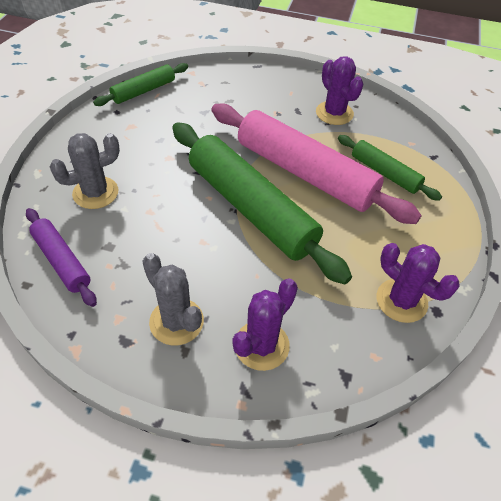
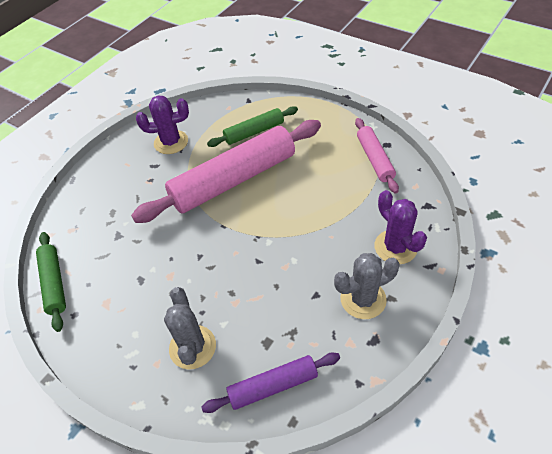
camera: 65 degrees left, 0 degrees up
(251, 208) = (259, 225): green rolling pin -> none
(401, 301) = (375, 159): purple cactus -> pink rolling pin

